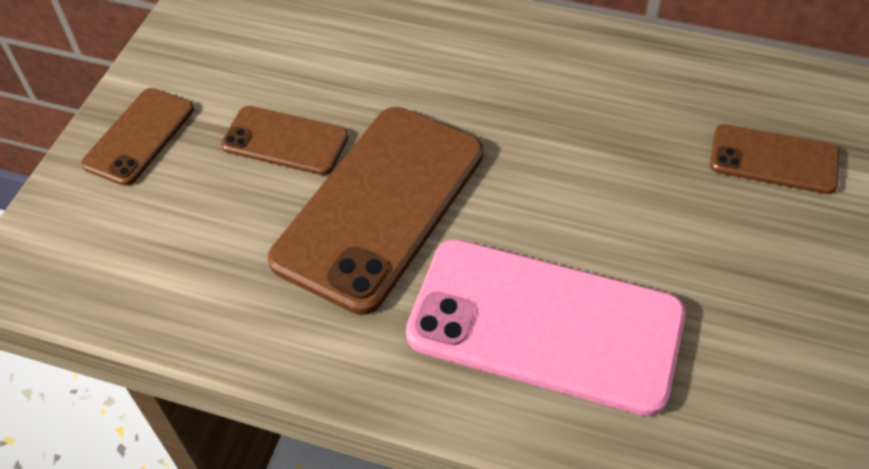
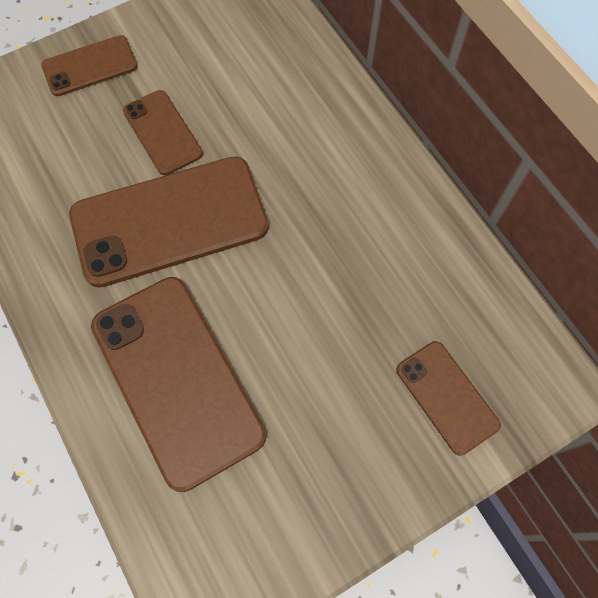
camera: 40 degrees right, 15 degrees up
(545, 325) = (177, 379): pink phone -> brown phone

